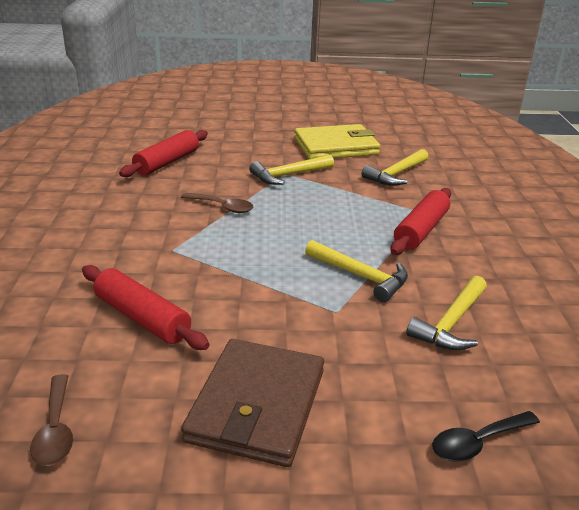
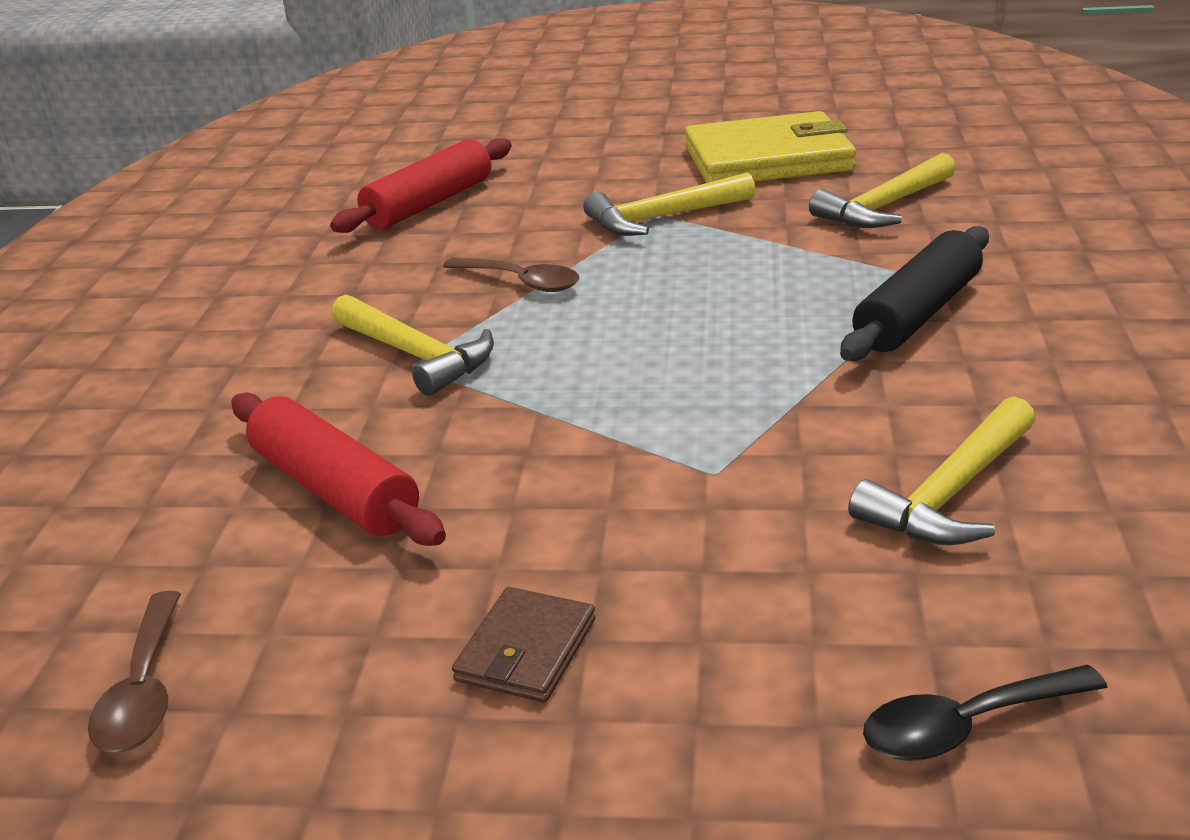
camera: 10 degrees right, 0 degrees up
(256, 405) = (526, 650): brown wallet -> brown wallet, size x0.48
(360, 276) = (775, 405): yellow hammer -> yellow hammer (416, 355)
(421, 230) = (918, 314): red rolling pin -> black rolling pin

